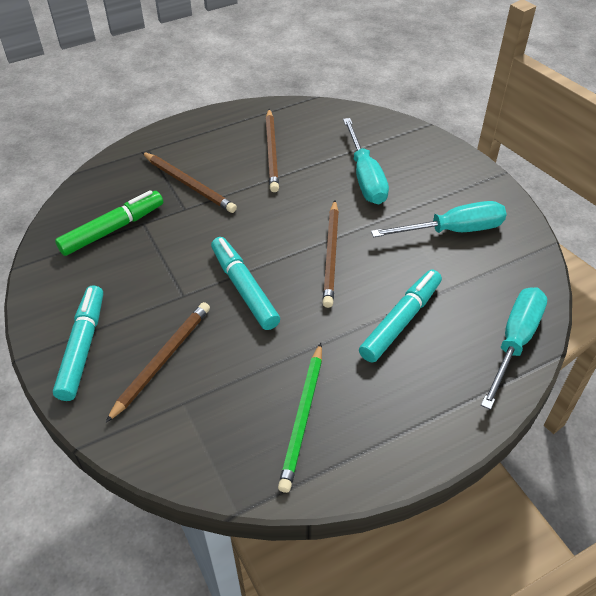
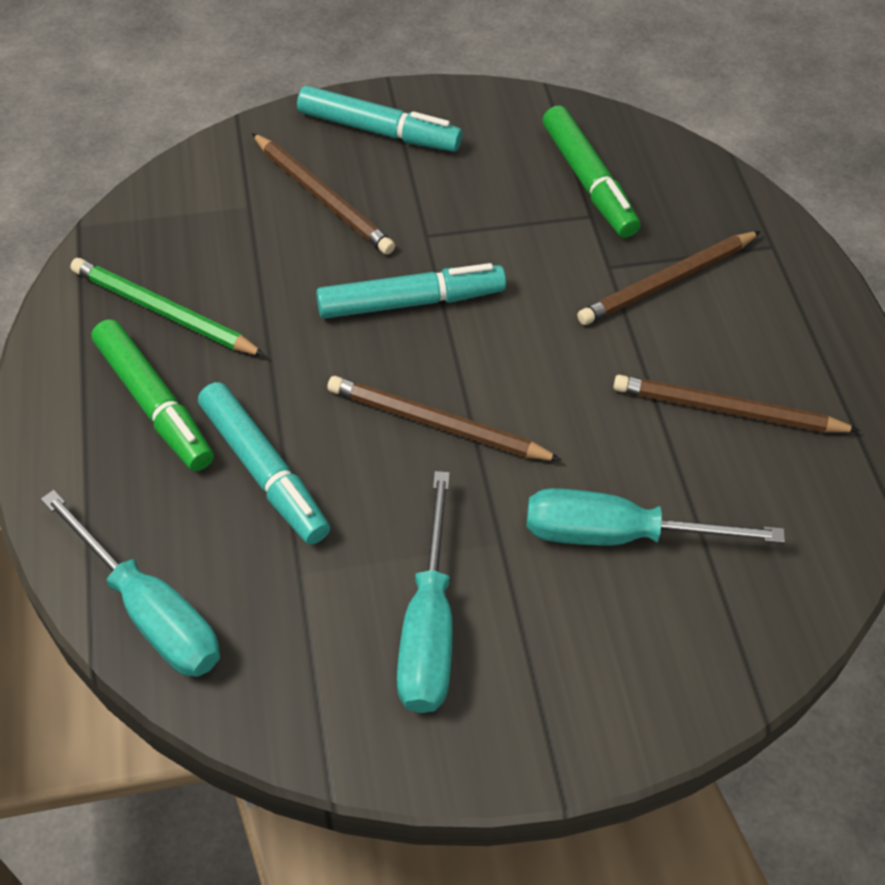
camera: 105 degrees right, 5 degrees up
(380, 393) = (154, 403): none -> green marker

